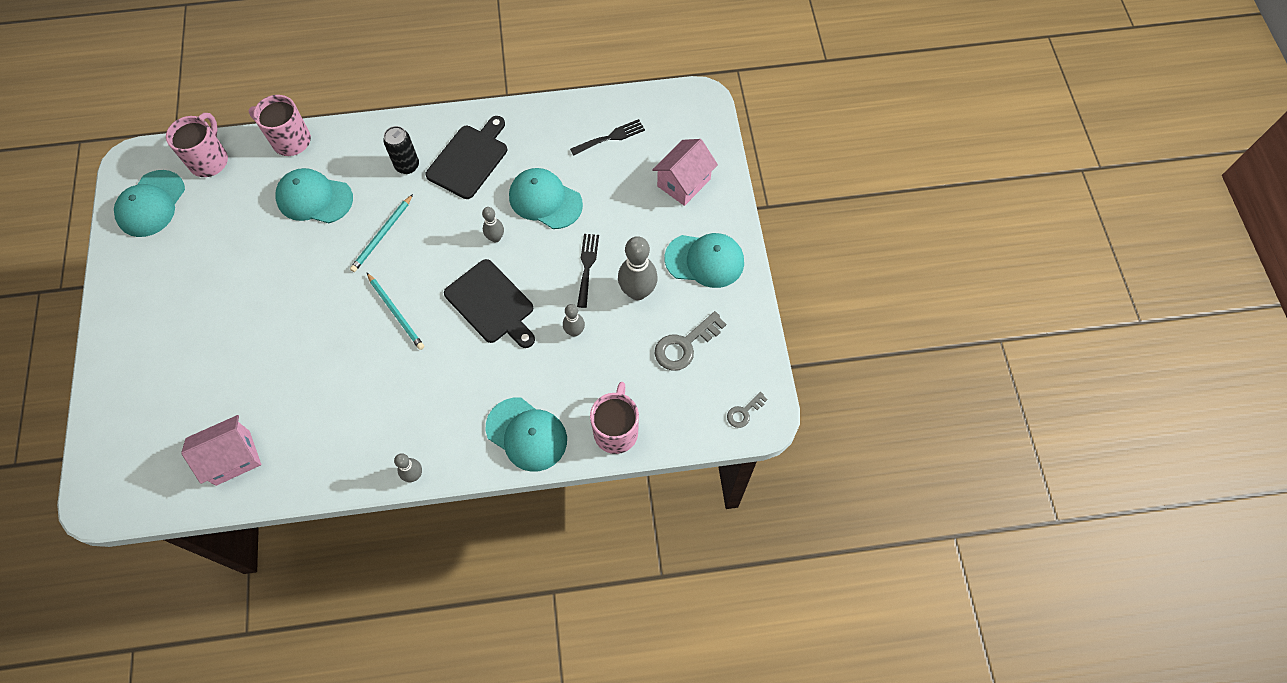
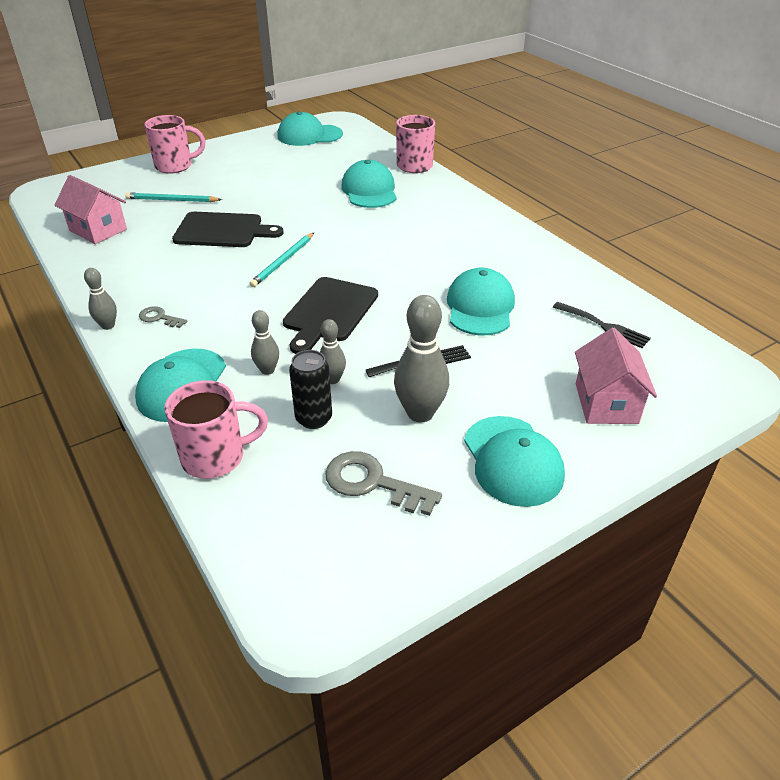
camera: 65 degrees right, 25 degrees down
(210, 160) = (366, 143): pink mug -> pink mug (175, 166)
(382, 235) = (359, 230): turquoise pencil -> turquoise pencil (172, 200)
(407, 165) = (443, 220): black can -> black can (314, 418)
(469, 159) = (482, 249): black cutting board -> black cutting board (222, 231)
(495, 238) = (408, 290): grey bowling pin -> grey bowling pin (267, 370)
(683, 182) = (606, 403): pink house -> pink house turned 75 degrees clockwise
(744, 412) = (301, 587): grey key -> grey key (159, 318)

